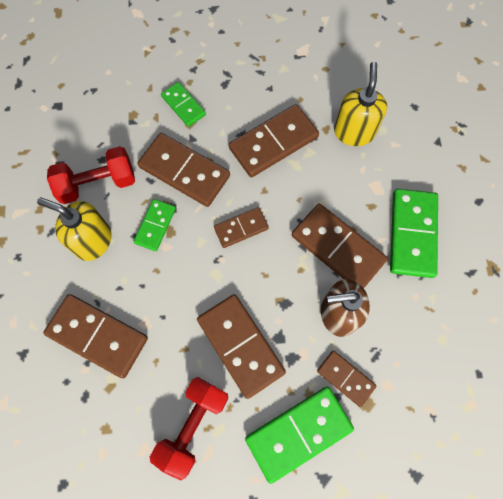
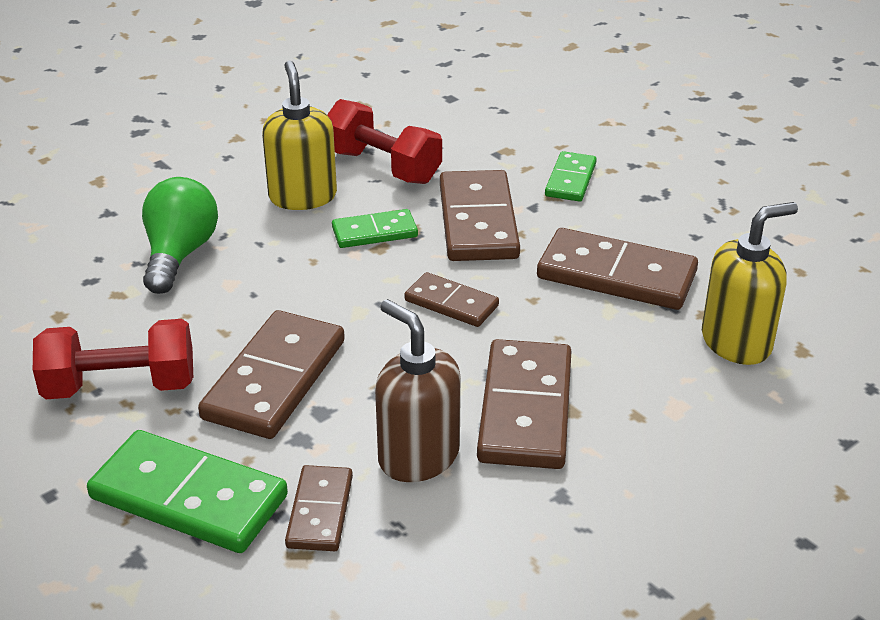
camera: 55 degrees right, 35 degrees down
(97, 336) = (179, 254): brown domino -> green light bulb
(412, 234) = (644, 483): green domino -> none

